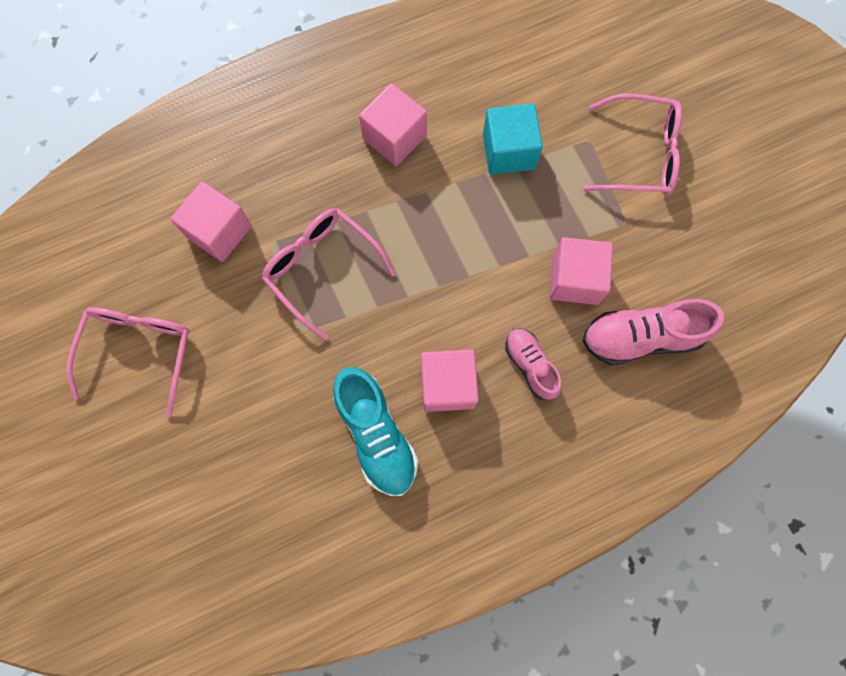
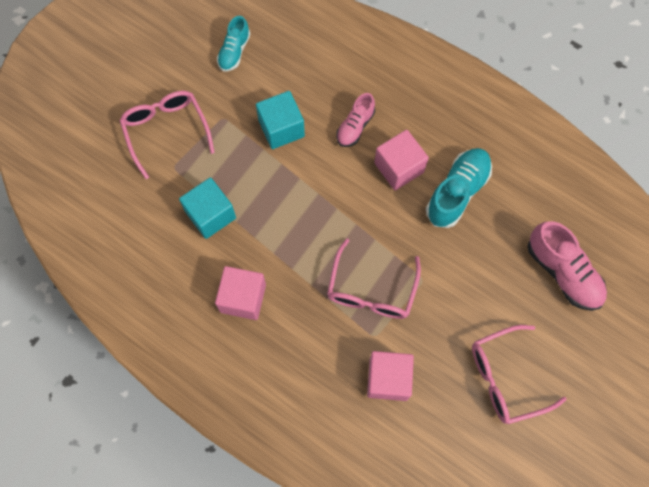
camera: 120 degrees left, 5 degrees down
(575, 279) = (281, 128): pink cube -> turquoise cube
(641, 337) = (297, 74): pink shoe -> pink shoe (563, 272)
(712, 280) = (234, 51): none -> turquoise shoe

